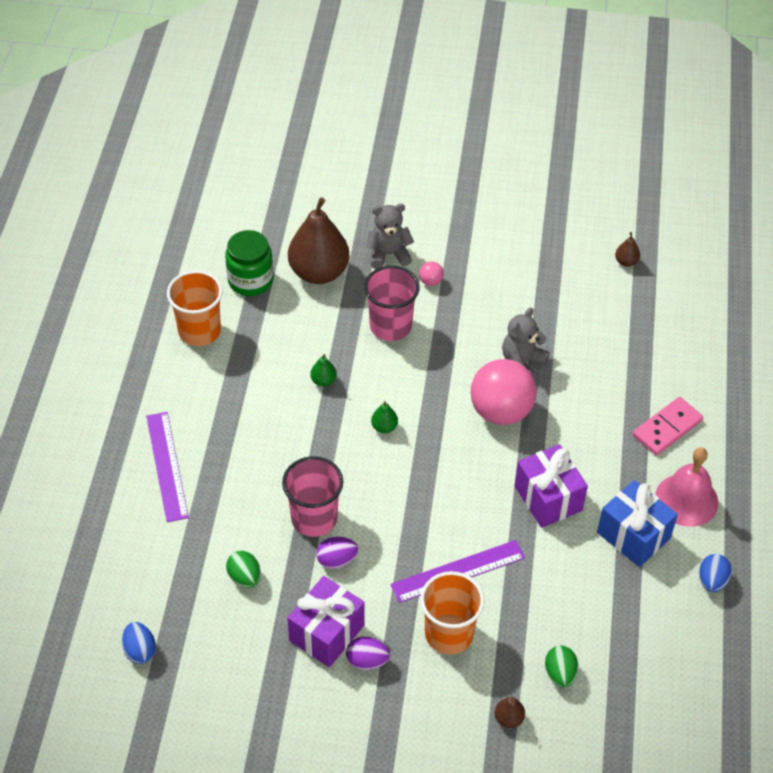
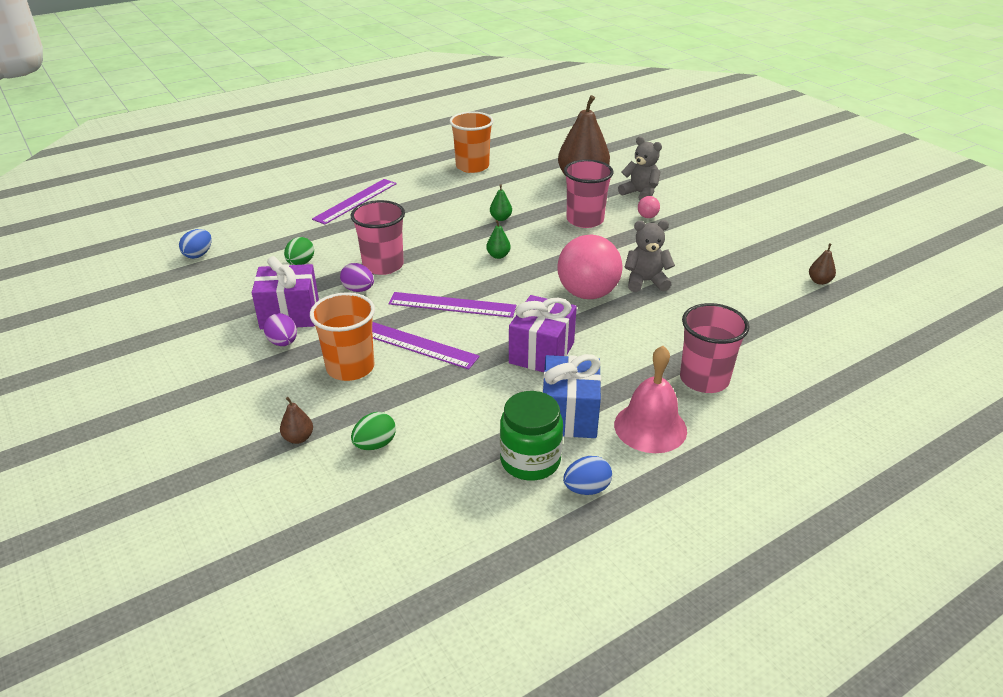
camera: 50 degrees right, 15 degrees down
(250, 280) = (537, 163): green jar -> green jar (530, 461)
(427, 510) = (452, 305): none -> purple ruler
(667, 428) = (704, 379): pink domino -> pink cup

